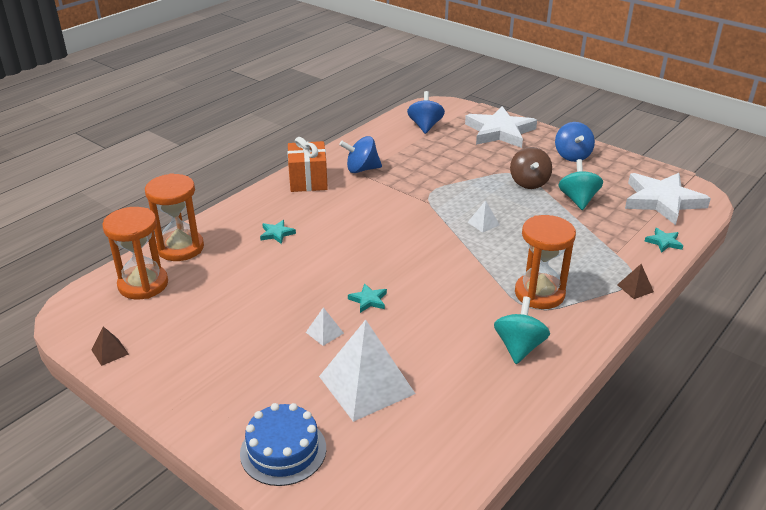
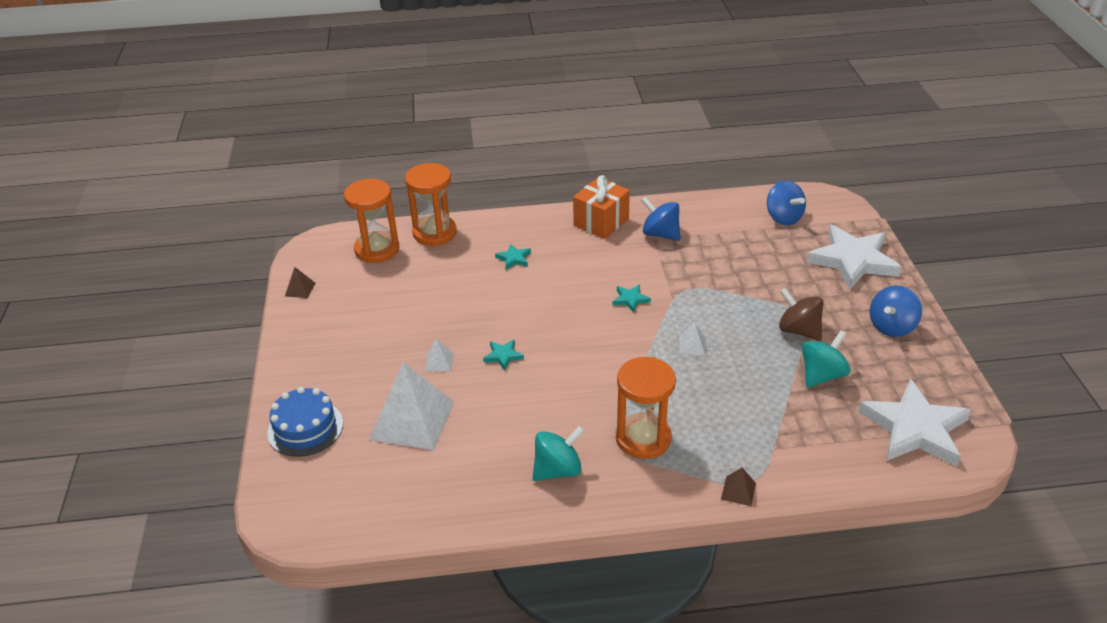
camera: 45 degrees right, 5 degrees up
(425, 126) = (783, 218): blue spinning top -> blue spinning top turned 105 degrees clockwise
(529, 183) = (798, 330): brown spinning top -> brown spinning top turned 90 degrees clockwise
(663, 242) = (842, 469): turquoise star -> turquoise star (630, 299)

